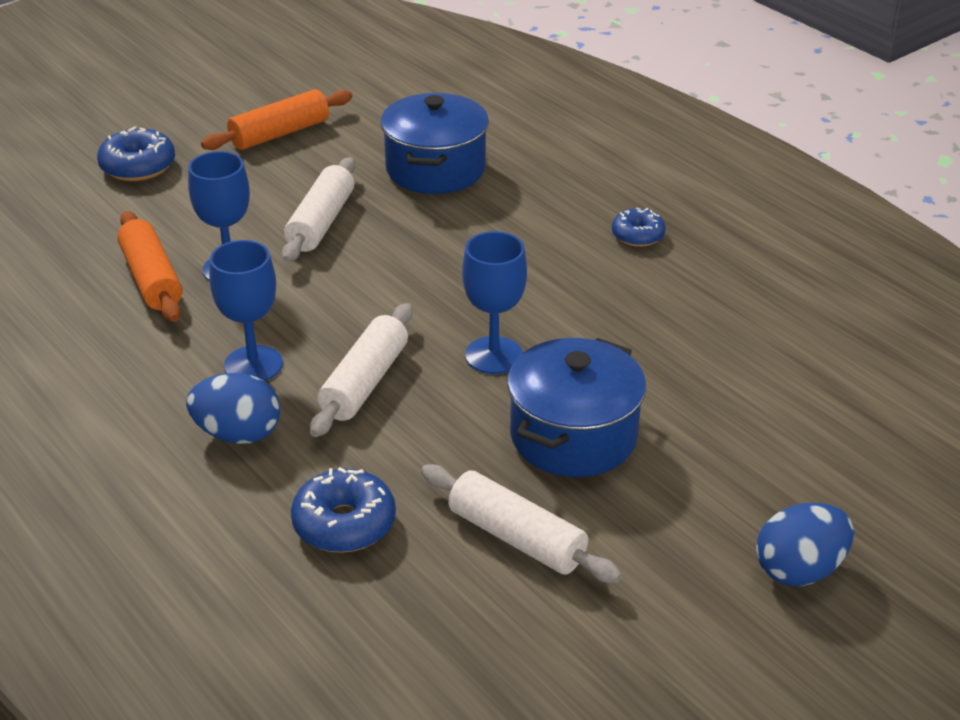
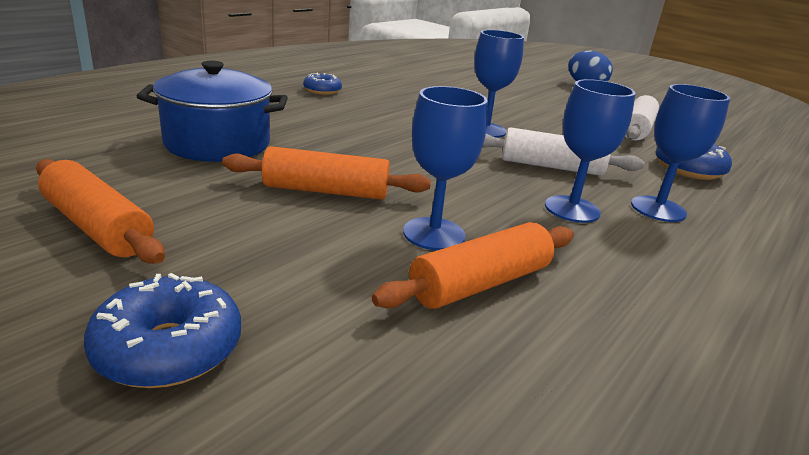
camera: 105 degrees left, 10 degrees down
(238, 434) = (658, 209): blue egg -> blue goblet
(321, 222) = (326, 191): white rolling pin -> orange rolling pin
(573, 436) = (543, 115): blue pot -> none

